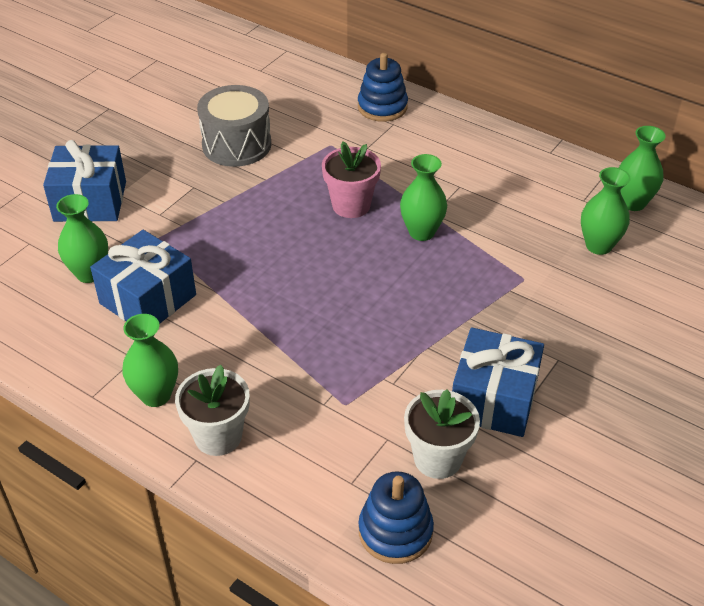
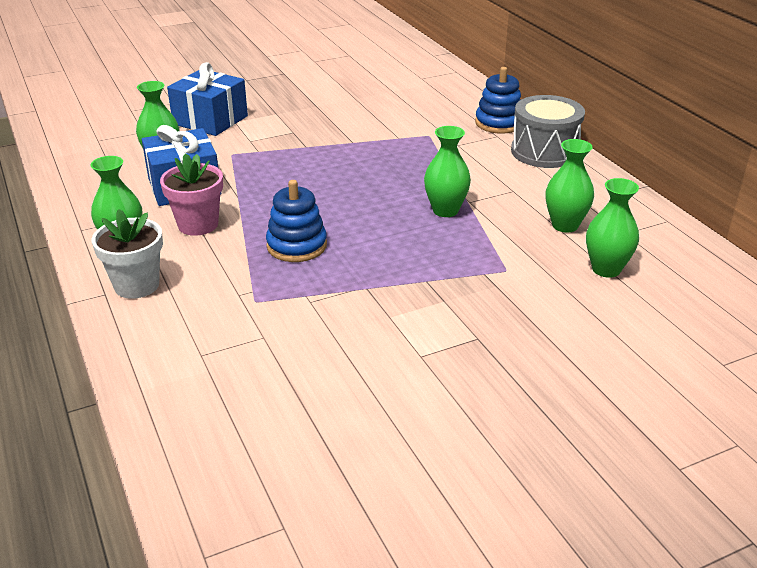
camera: 30 degrees right, 10 degrees down
(236, 145) = (353, 116): grey drum -> grey drum (544, 152)
(351, 205) = (403, 176): pink flower pot -> pink flower pot (198, 224)
(395, 531) = (198, 403): blue stacking toy -> blue stacking toy (297, 246)
(437, 458) = (289, 367): white flower pot -> none
(493, 399) = (385, 344): blue gift -> none
(633, 203) = (675, 249): green vase -> green vase (565, 225)

